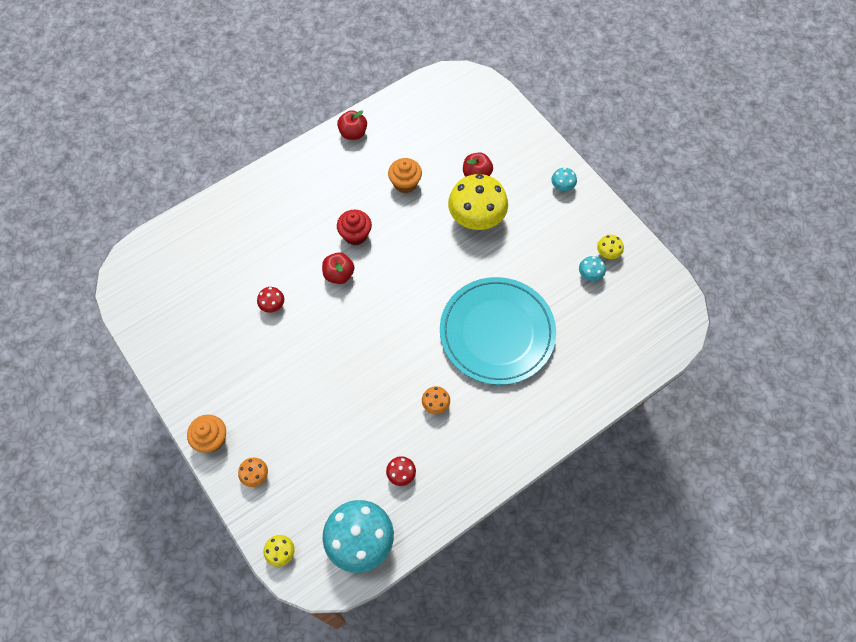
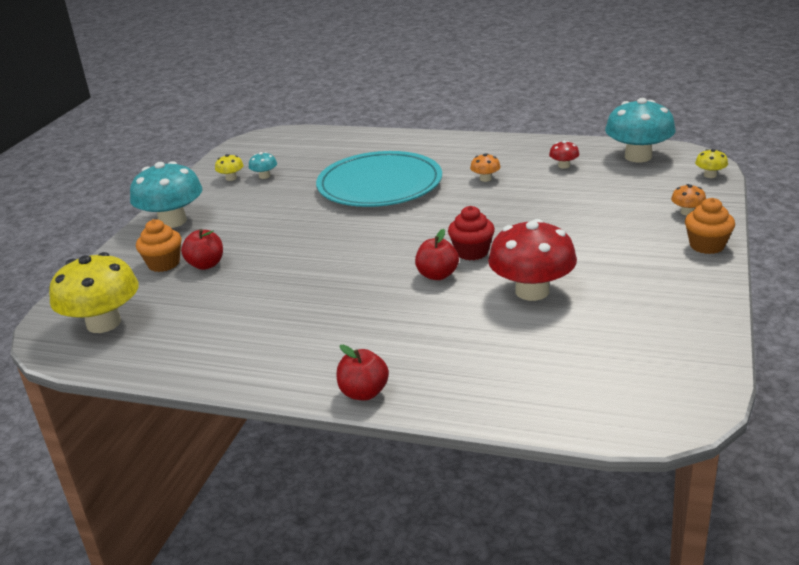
camera: 125 degrees left, 35 degrees down
(272, 305) = (532, 291): red mushroom -> red mushroom, size x2.28
(353, 133) = (227, 368): red apple -> red apple (364, 393)
(355, 235) = (376, 291): red cupcake -> red cupcake (472, 252)
(405, 183) = (267, 297): orange cupcake -> orange cupcake (164, 264)
(476, 217) = (264, 242): yellow mushroom -> yellow mushroom (104, 323)
(562, 186) = (172, 221): turquoise mushroom -> turquoise mushroom, size x2.28

